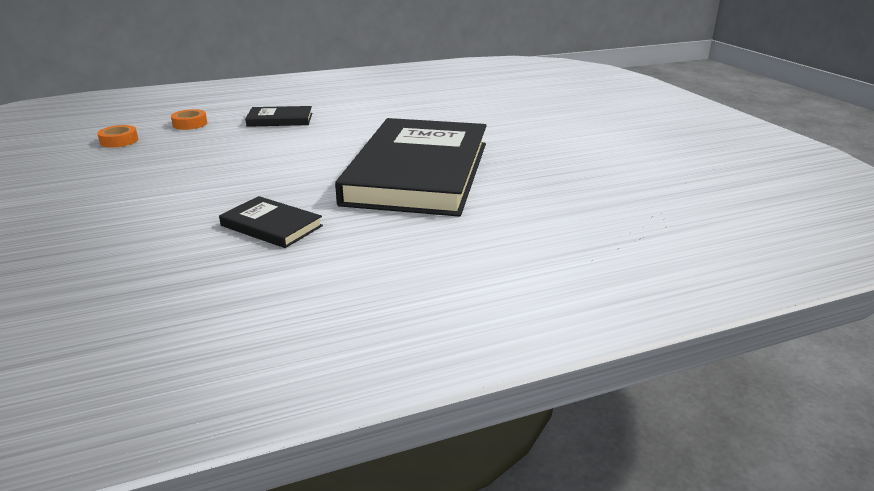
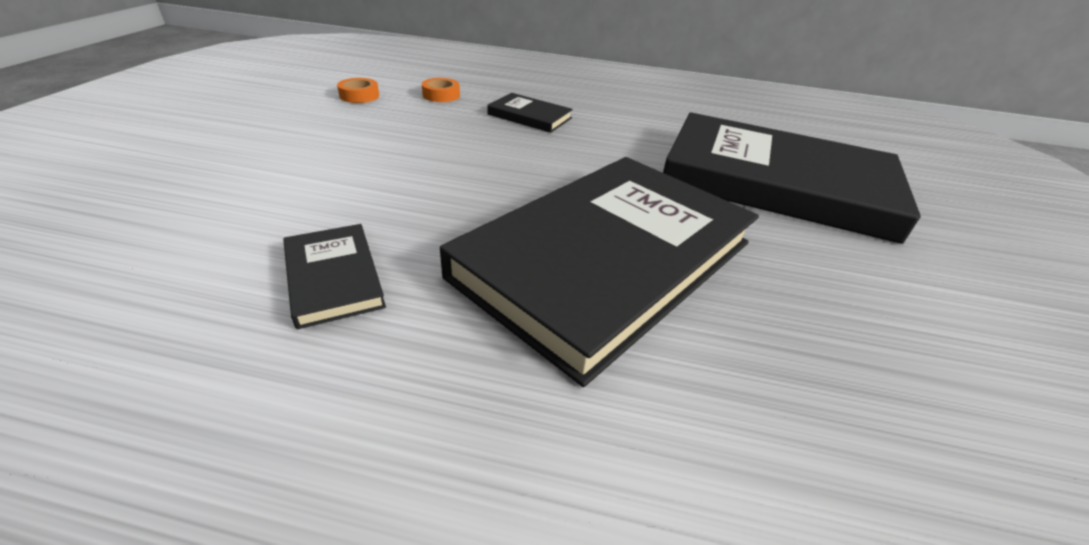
camera: 30 degrees right, 10 degrees up
(476, 114) = (776, 182): none -> black book

